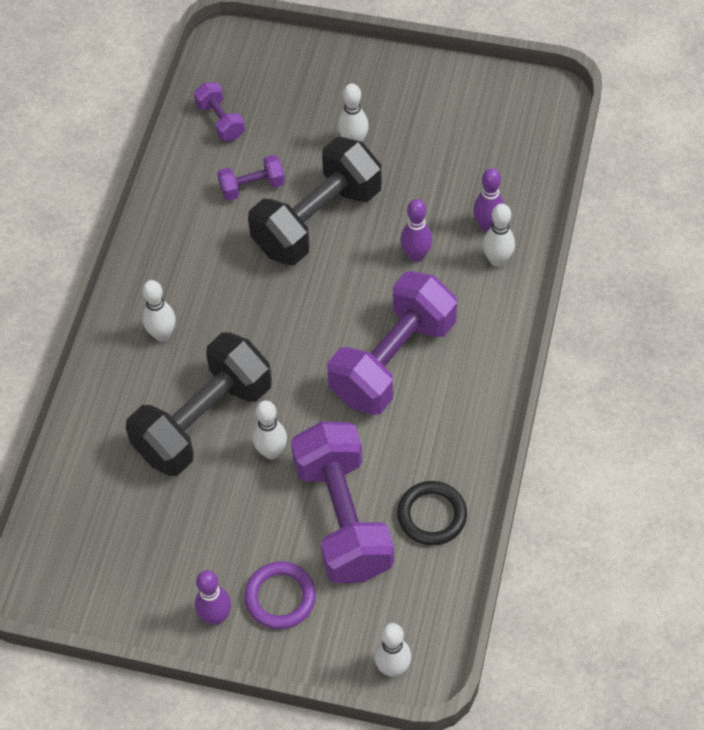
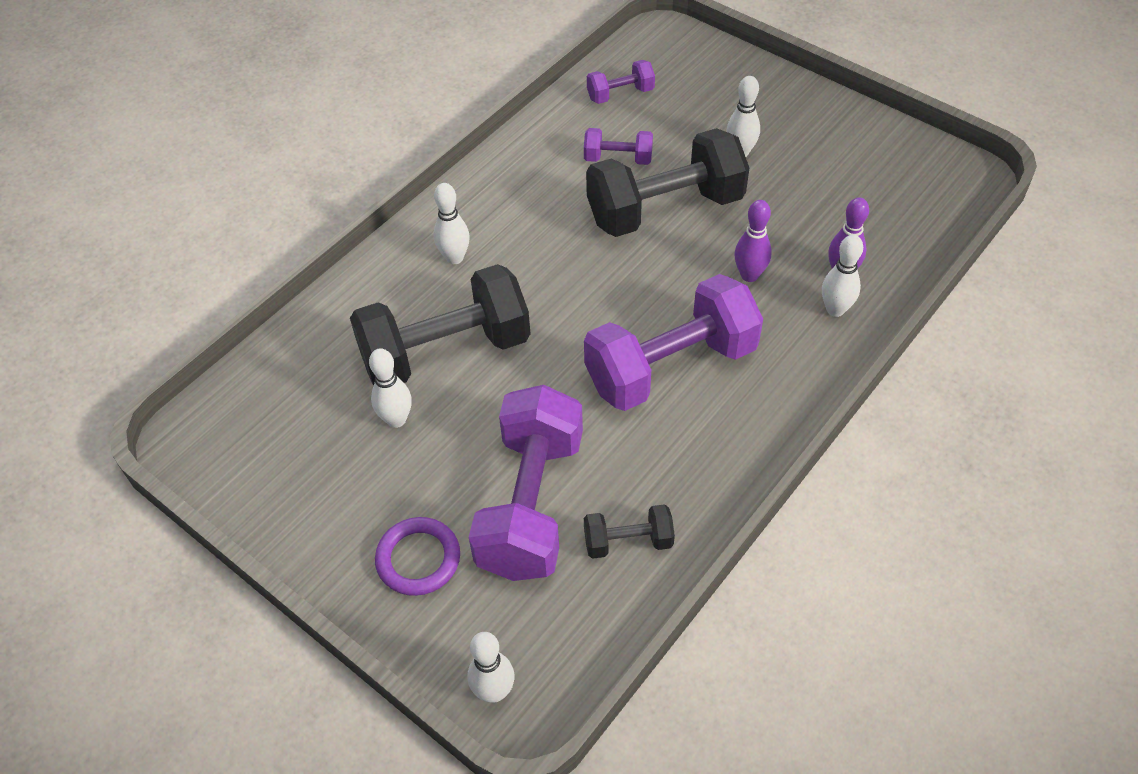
camera: 25 degrees right, 5 degrees down
(216, 616) = (341, 550): purple bowling pin -> none
(220, 121) = (620, 94): purple dumbbell -> purple dumbbell turned 75 degrees clockwise
(271, 452) = (495, 407): white bowling pin -> white bowling pin (396, 419)
(432, 515) = (628, 541): black ring -> black dumbbell

